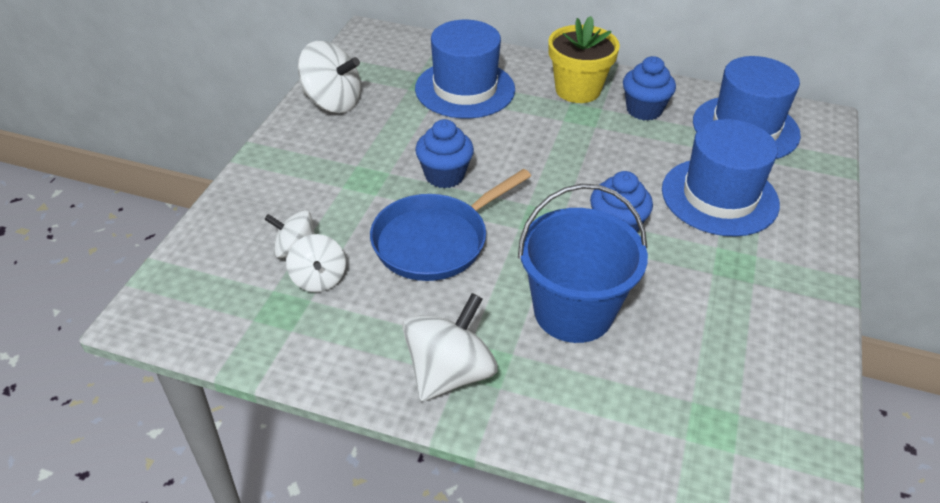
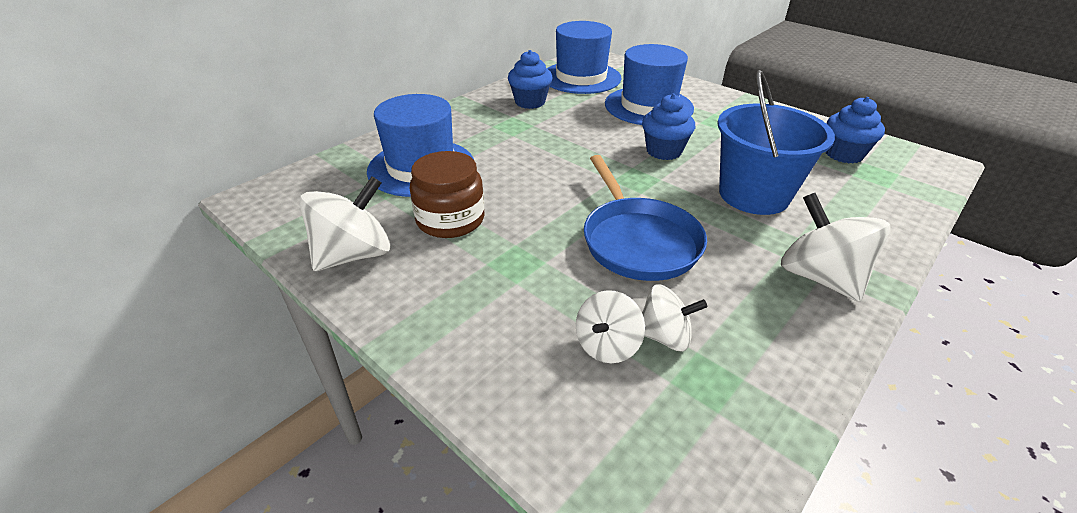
camera: 65 degrees left, 5 degrees down
(401, 129) = (450, 219): none -> brown jar
(444, 175) = (545, 212): blue cupcake -> blue cupcake (843, 154)
(577, 90) = (479, 118): yellow flower pot -> none

